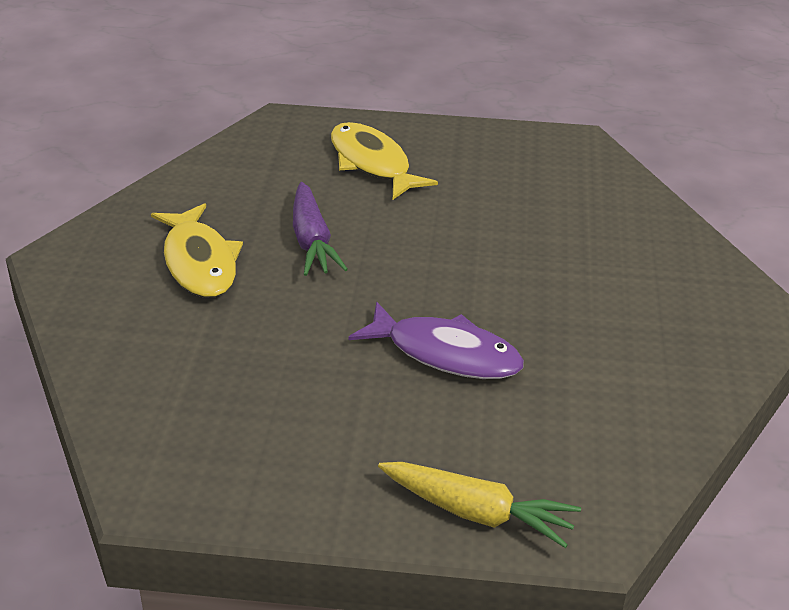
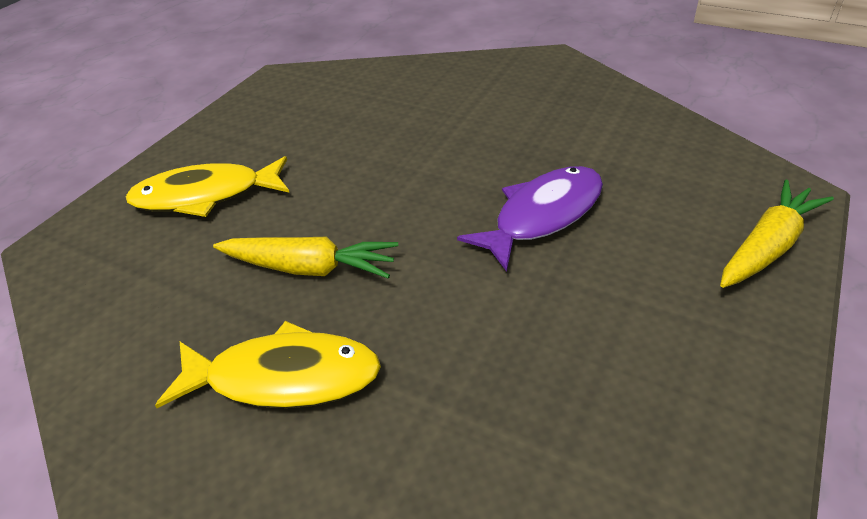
camera: 65 degrees left, 5 degrees up
(312, 241) = (310, 268): purple carrot -> yellow carrot

